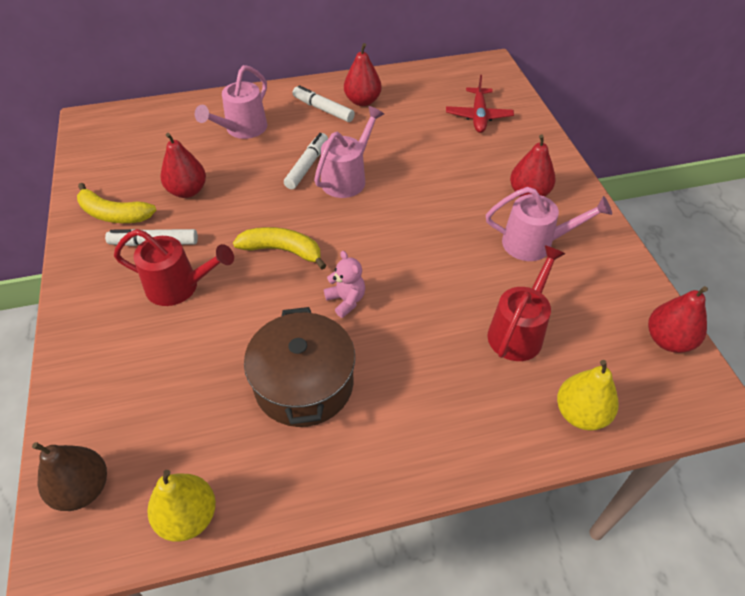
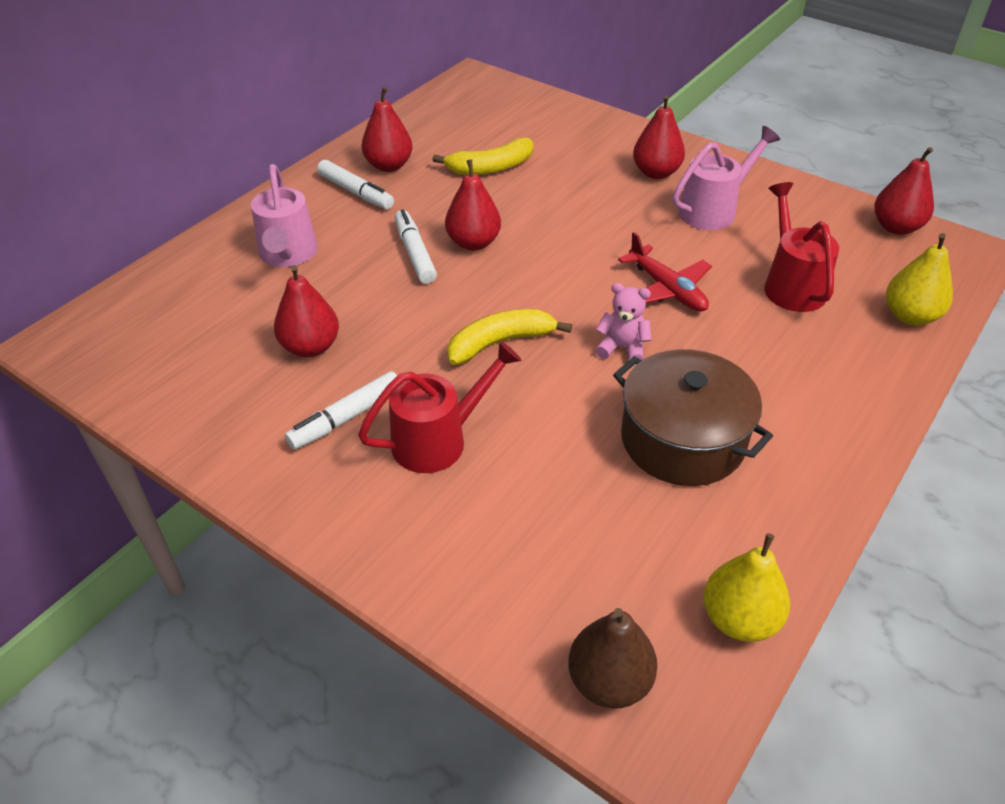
camera: 40 degrees left, 5 degrees down
(114, 214) = (250, 419): yellow banana -> yellow banana (490, 167)
(323, 109) = (356, 192): white marker -> white marker turned 135 degrees counterclockwise
(348, 178) = (473, 243): pink watering can -> red pear
(478, 116) = (525, 128): red plane -> red plane (667, 289)

